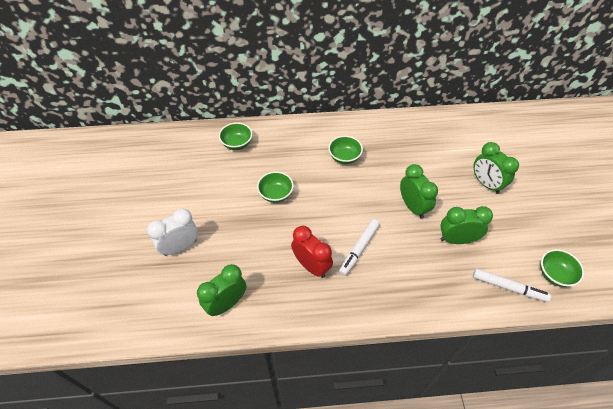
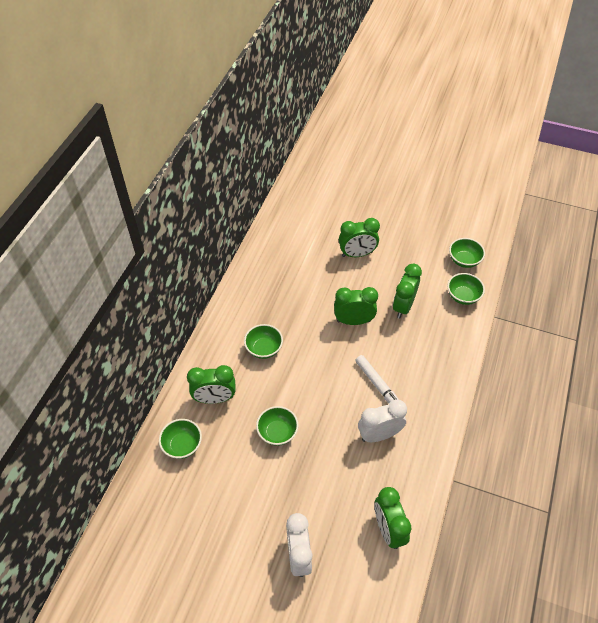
camera: 65 degrees left, 0 degrees up
(283, 146) = (215, 398): none -> green clock
(311, 266) = (379, 434): red clock -> white clock
(508, 287) = (463, 296): white marker -> green bowl

